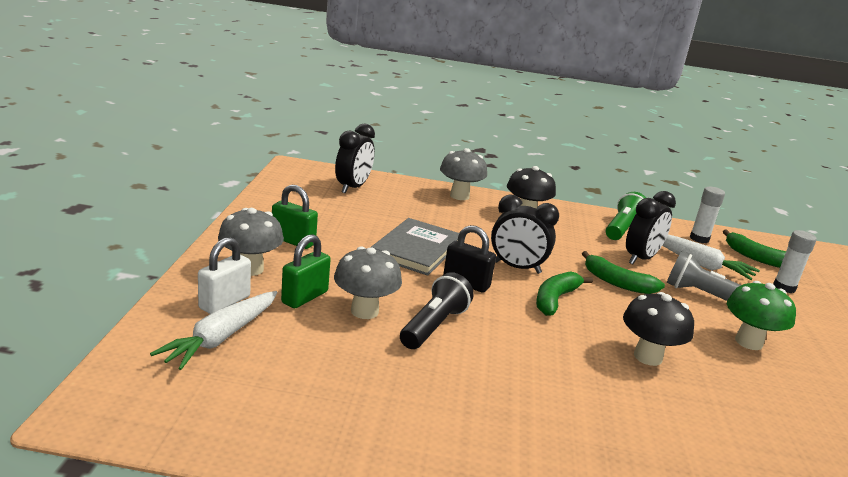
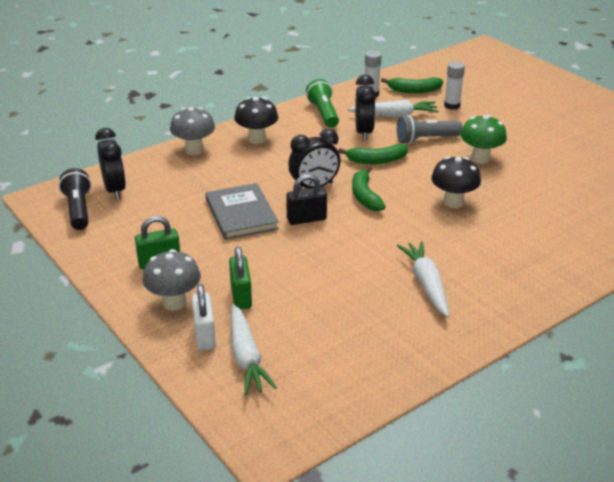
camera: 40 degrees left, 10 degrees up
(364, 311) = (287, 280): grey mushroom -> none
(434, 326) = (336, 261): black flashlight -> black flashlight (78, 210)
(490, 400) = (426, 284): none -> white carrot

